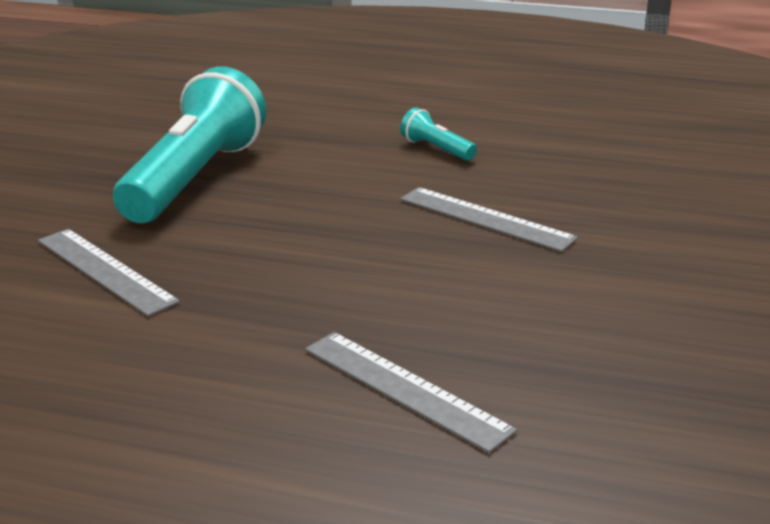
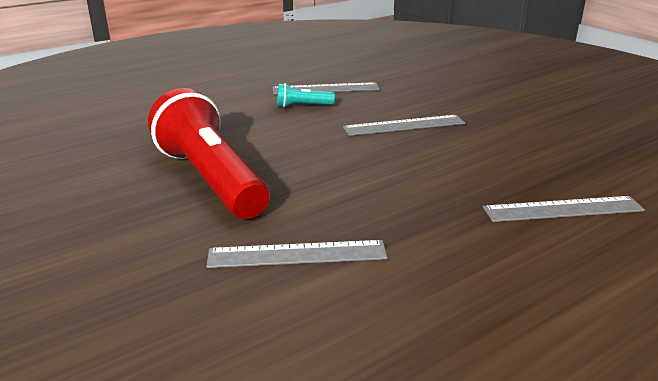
camera: 50 degrees left, 0 degrees up
(194, 178) = (210, 179): turquoise flashlight -> red flashlight
(510, 141) = (325, 88): none -> grey ruler

